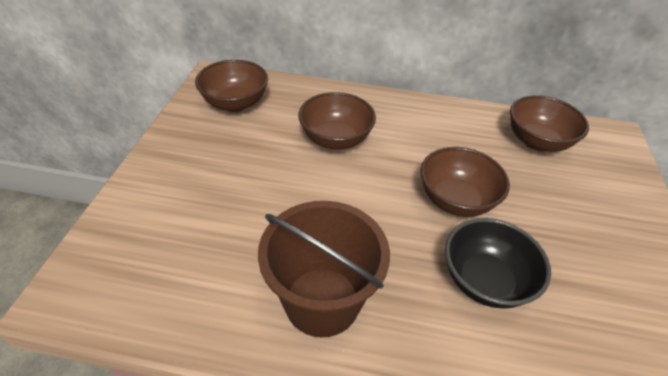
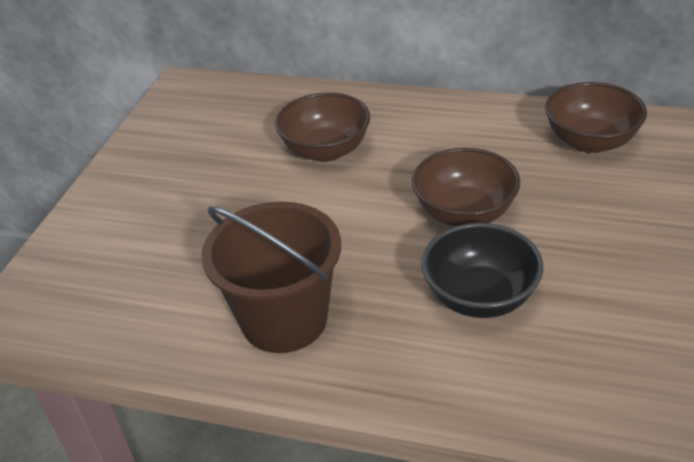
camera: 10 degrees right, 5 degrees down
(235, 103) = (206, 115): brown bowl -> none

